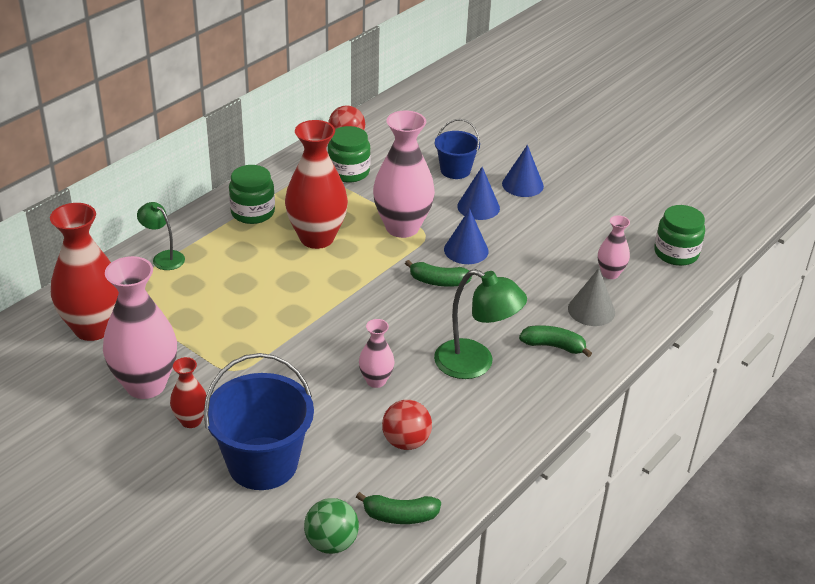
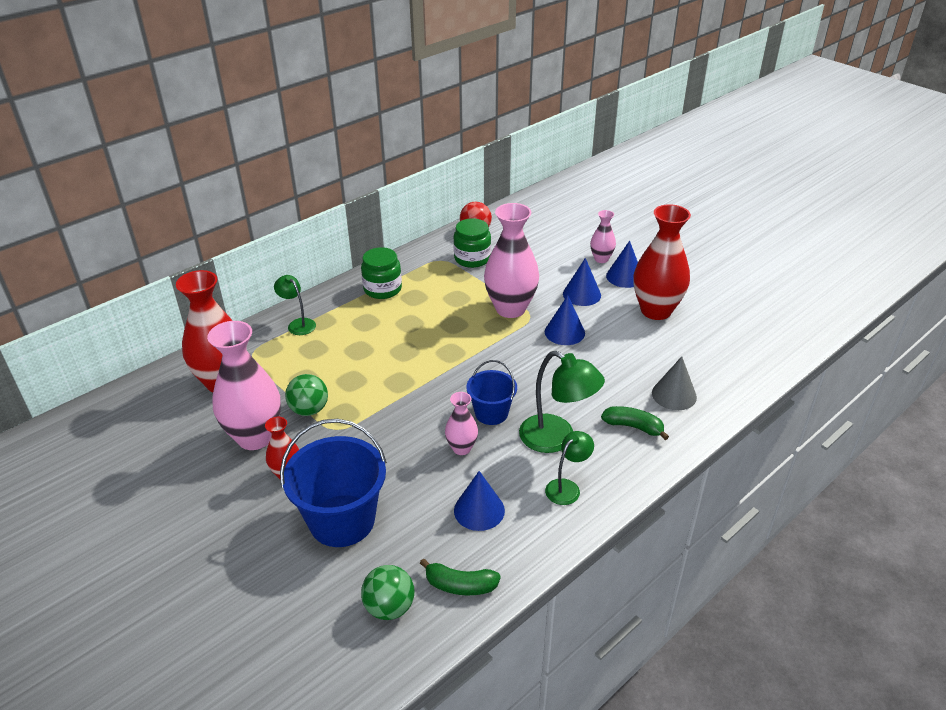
camera: 10 degrees right, 0 degrees up
(199, 352) = (309, 410): none -> green ball
(317, 238) = (433, 314): red vase -> red vase (656, 311)
(406, 442) = (479, 510): red ball -> blue cone
(438, 281) = (535, 359): green banana -> none
(455, 170) = (566, 261): blue bucket -> blue bucket (491, 413)
(493, 412) = (567, 487): none -> green lamp
(610, 273) = (696, 361): pink vase -> pink vase (601, 259)
(676, 253) = (761, 346): green jar -> none

